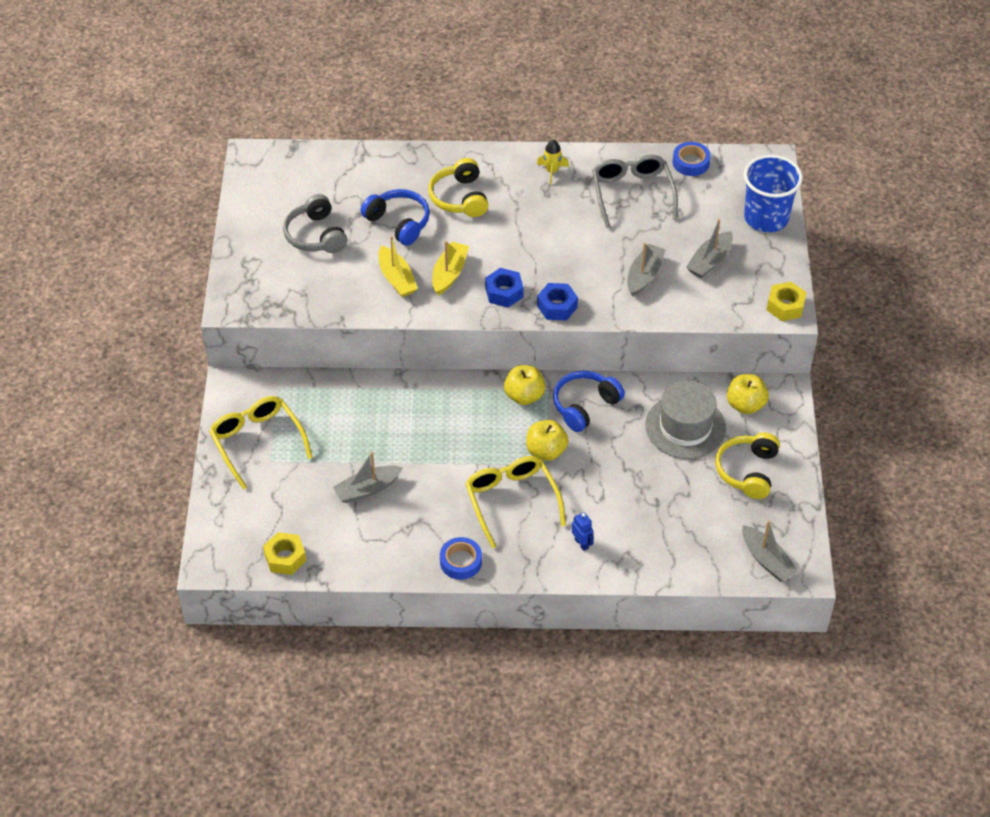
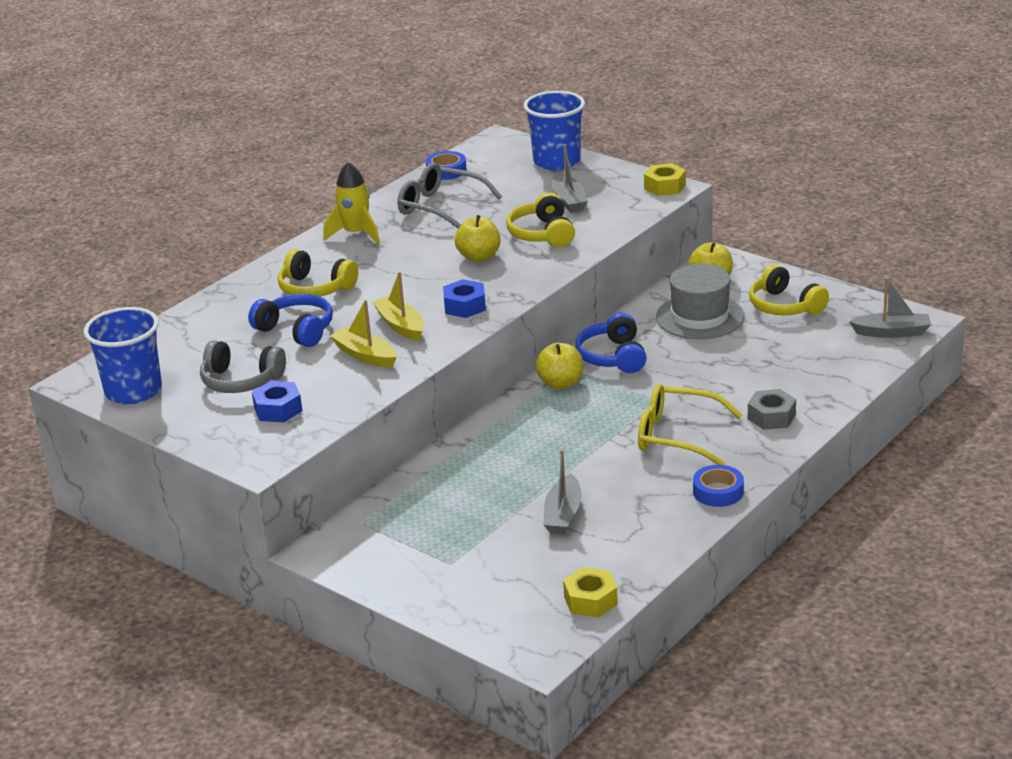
camera: 50 degrees left, 20 degrees down
(257, 442) = (414, 563): yellow glasses -> none
(262, 191) = (133, 391): none -> blue cup
(396, 279) = (365, 355): yellow boat -> yellow boat turned 150 degrees counterclockwise
(398, 223) = (296, 330): blue headphones -> blue headphones turned 45 degrees clockwise
(546, 451) = (640, 396): yellow apple -> yellow apple (479, 256)
(552, 171) = (356, 234): yellow rocket -> yellow rocket, size x1.59
(557, 306) = (519, 286): blue nut -> blue nut (278, 409)
(581, 543) = (771, 417): blue robot -> grey nut
(644, 275) = (542, 234): grey boat -> yellow headphones

